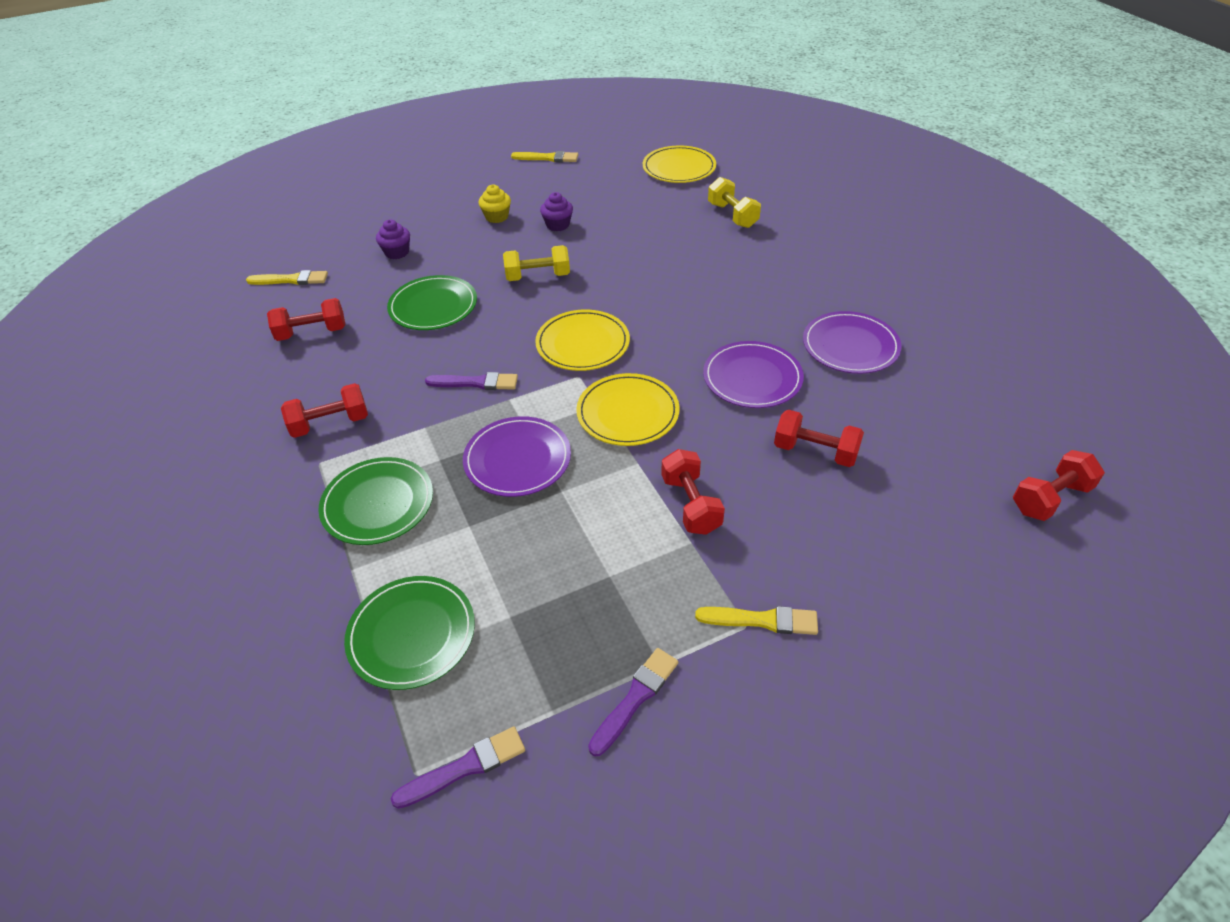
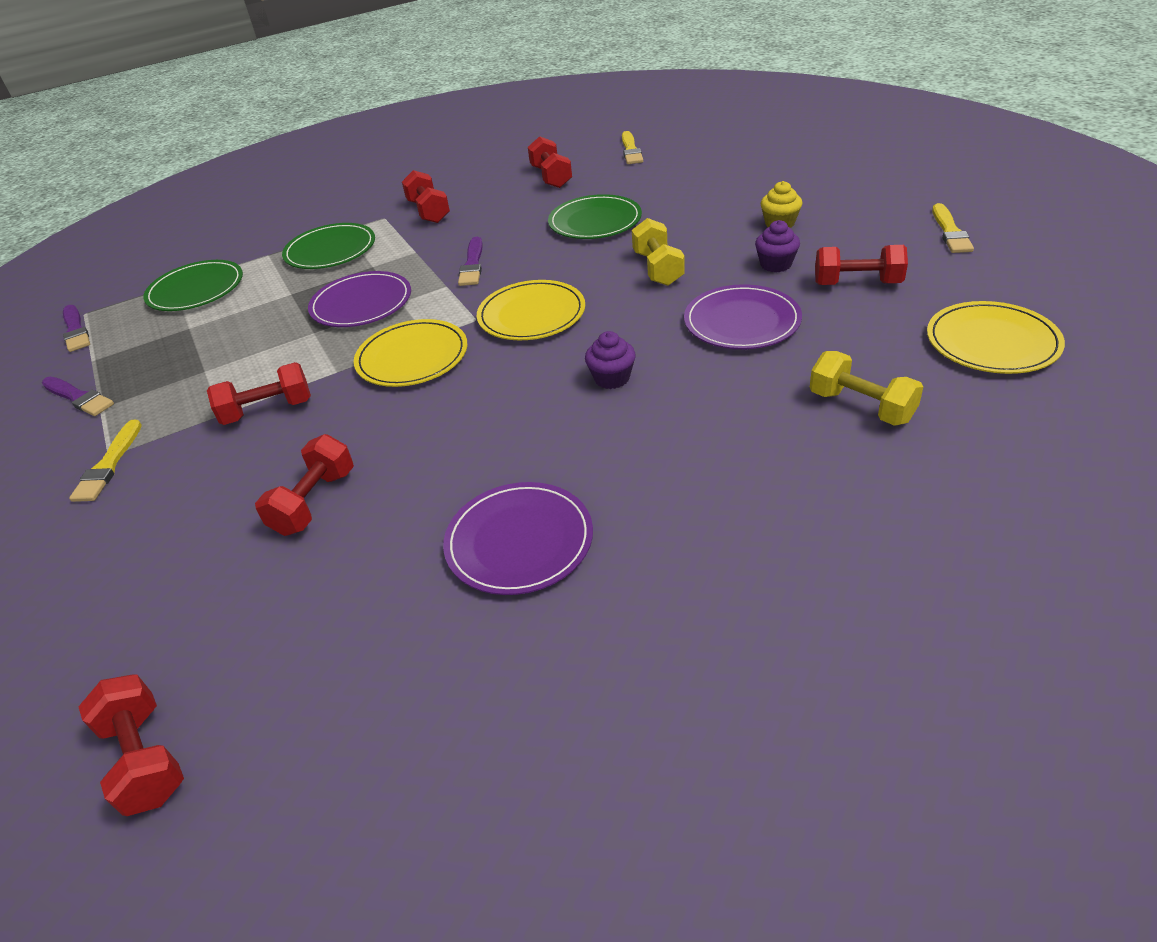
camera: 90 degrees right, 5 degrees down
(397, 252) = (688, 185): purple cupcake -> purple cupcake (612, 378)
(598, 198) = (857, 283): none -> red dumbbell
(732, 215) = (861, 407): yellow dumbbell -> yellow dumbbell turned 75 degrees clockwise
(752, 378) = (458, 444): purple plate -> purple plate (742, 321)

